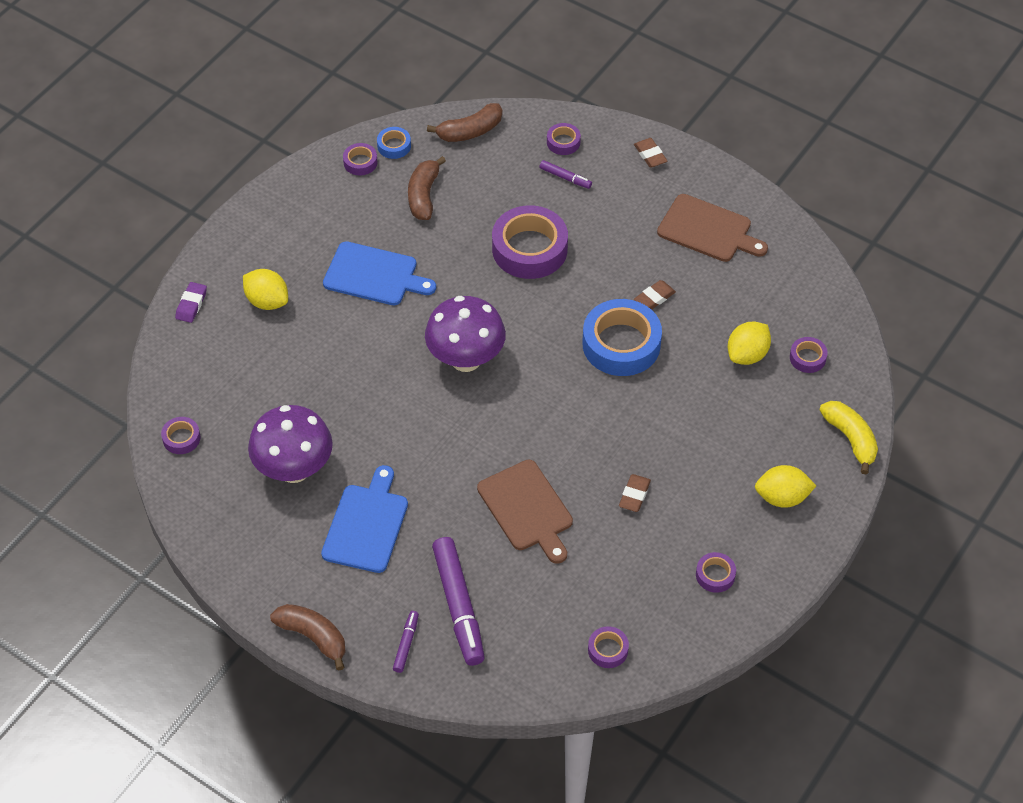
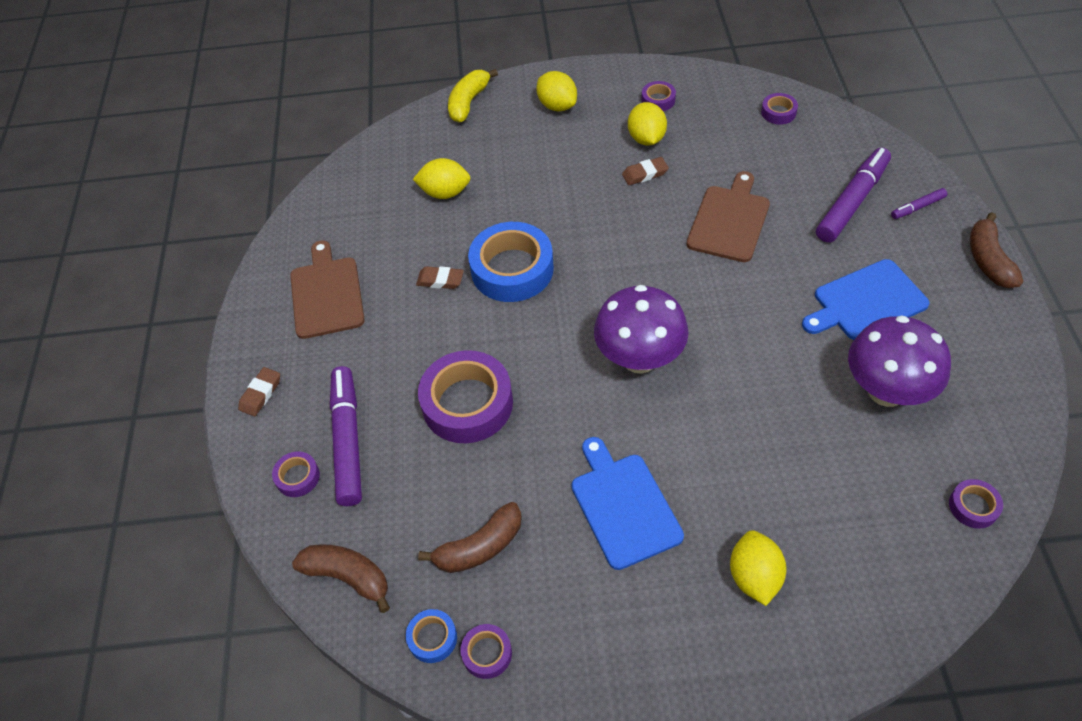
camera: 125 degrees left, 0 degrees up
(191, 304) = (838, 650): purple eraser -> none
(565, 178) = (348, 440): purple marker -> purple marker, size x2.13
(674, 528) = (646, 138): none -> yellow lemon
(807, 358) = (414, 161): purple tape -> none

